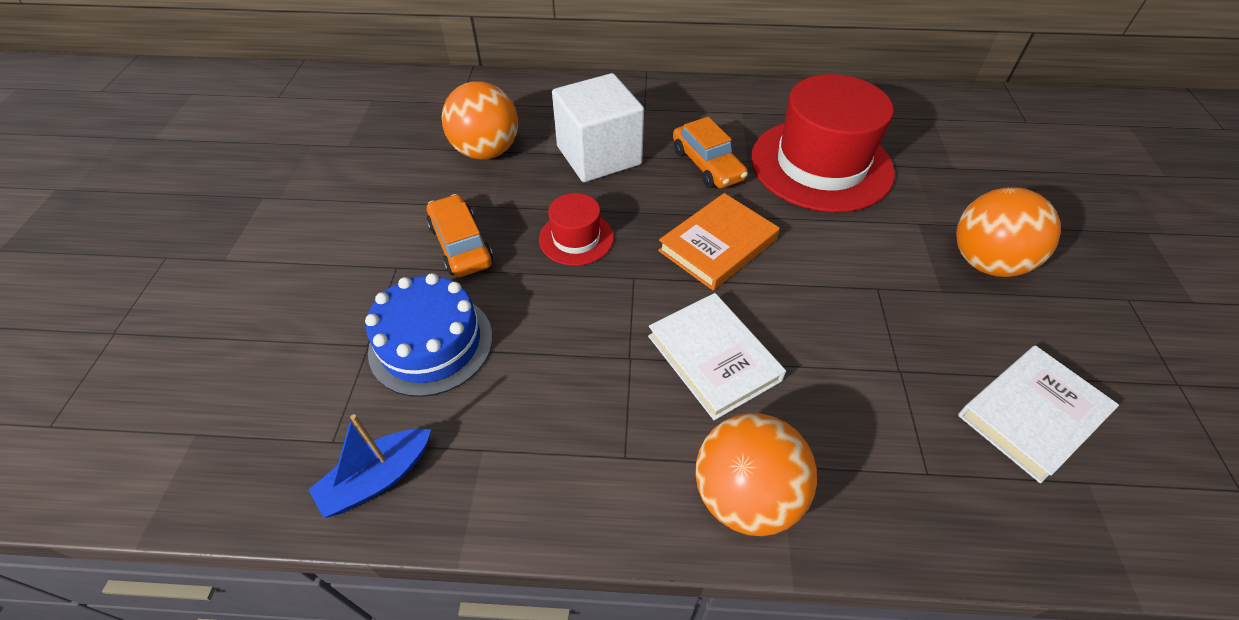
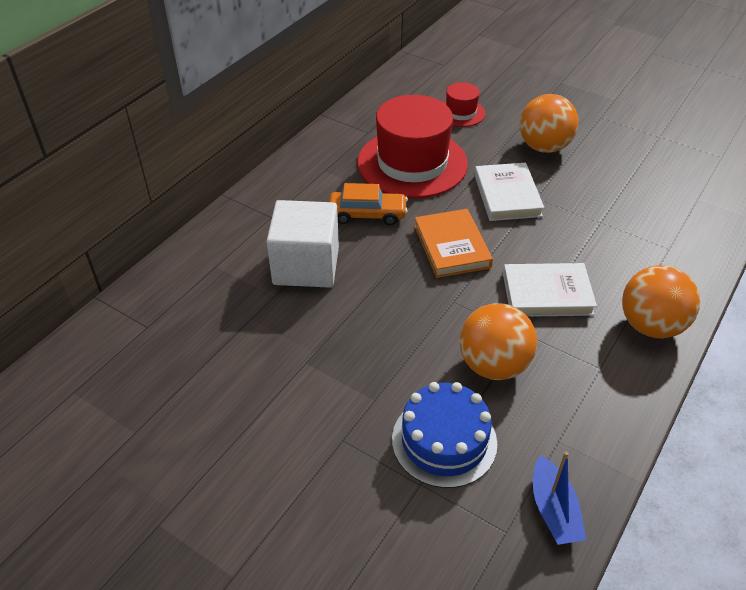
camera: 60 degrees left, 5 degrees down
(461, 245) = (347, 388): orange car -> none
(486, 151) = (239, 332): orange ball -> orange ball (493, 365)
(576, 238) = (391, 316): red hat -> red hat (460, 112)
(1031, 415) = (652, 192): white book -> white book (507, 195)

